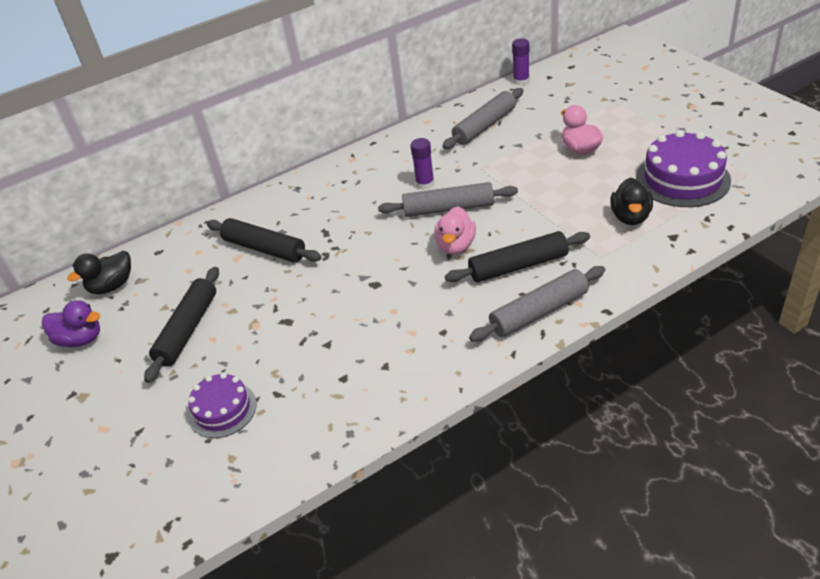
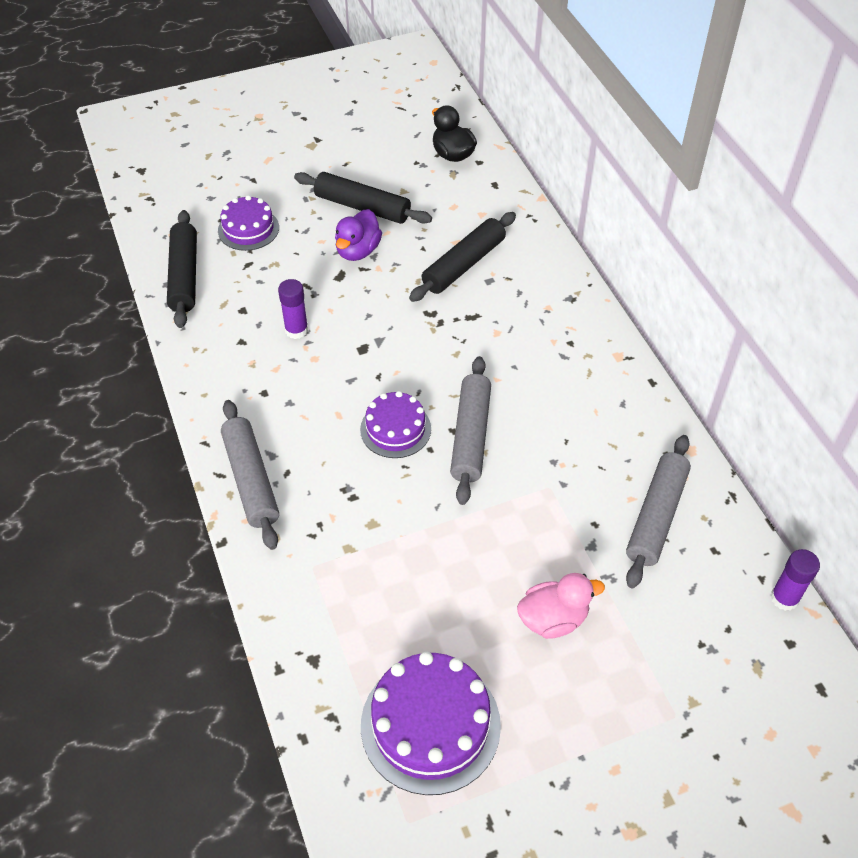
camera: 95 degrees right, 10 degrees up
(80, 339) = (384, 139): purple duck -> purple duck (358, 251)
(425, 184) = (533, 421): purple glue stick -> purple glue stick (296, 330)
(455, 246) = (395, 429): pink duck -> purple cake
(485, 126) = (656, 516): grey rolling pin -> grey rolling pin turned 60 degrees clockwise
(518, 266) = (333, 480): black rolling pin -> black rolling pin (184, 276)
(630, 217) = (373, 626): black duck -> none

